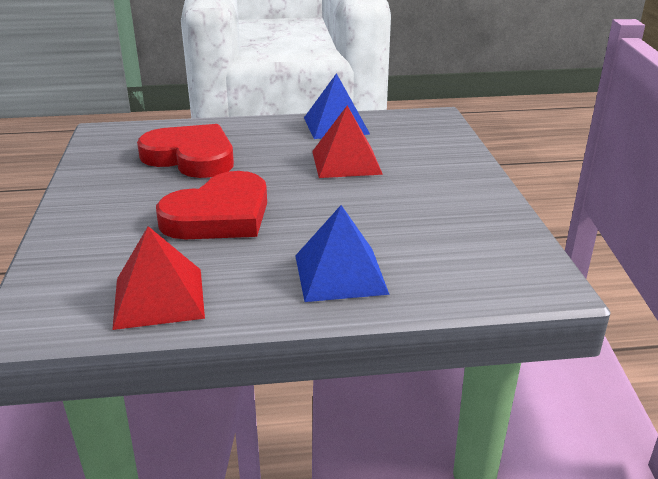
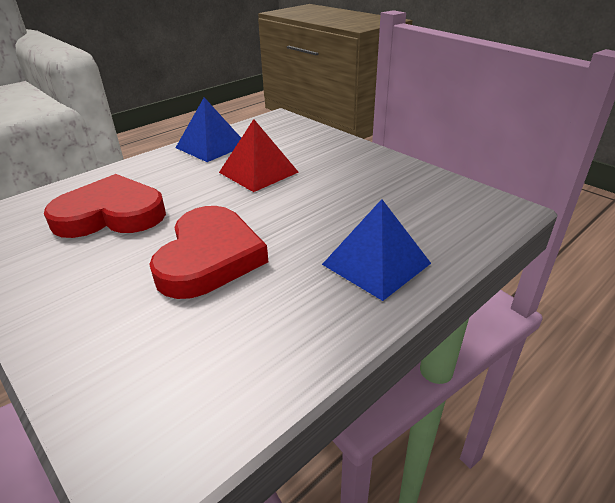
camera: 35 degrees left, 5 degrees up
(159, 297) = (254, 365): red pyramid -> none

